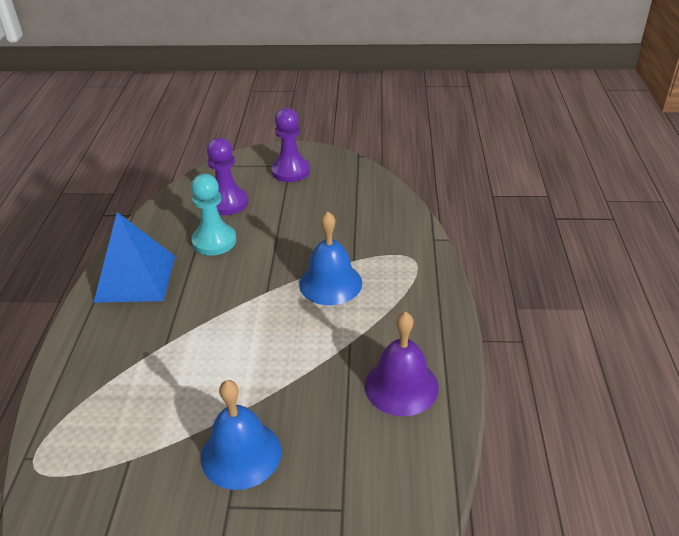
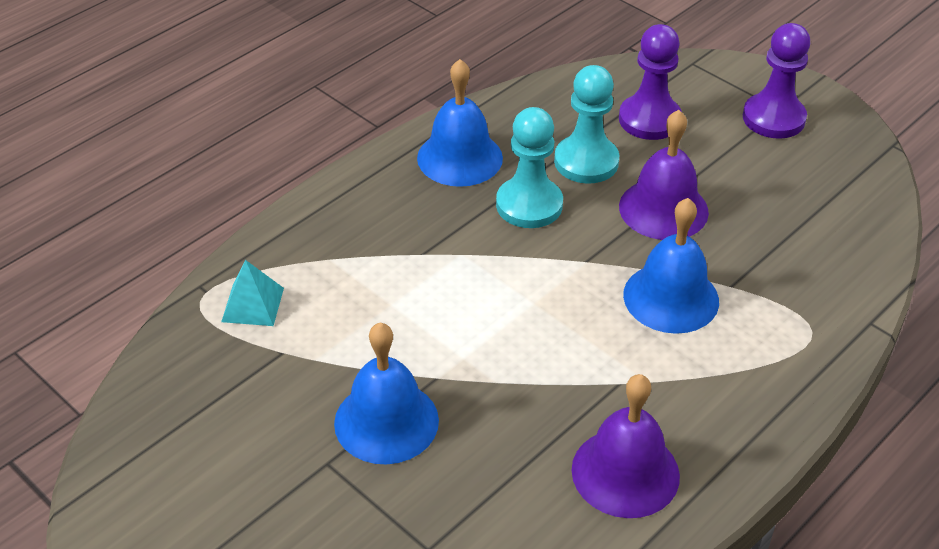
camera: 40 degrees right, 5 degrees up
(77, 444) = (253, 304): none -> turquoise pyramid
(135, 278) = (460, 157): blue pyramid -> blue bell
(204, 281) = (529, 205): none -> turquoise pawn
(281, 242) = (663, 209): none -> purple bell

